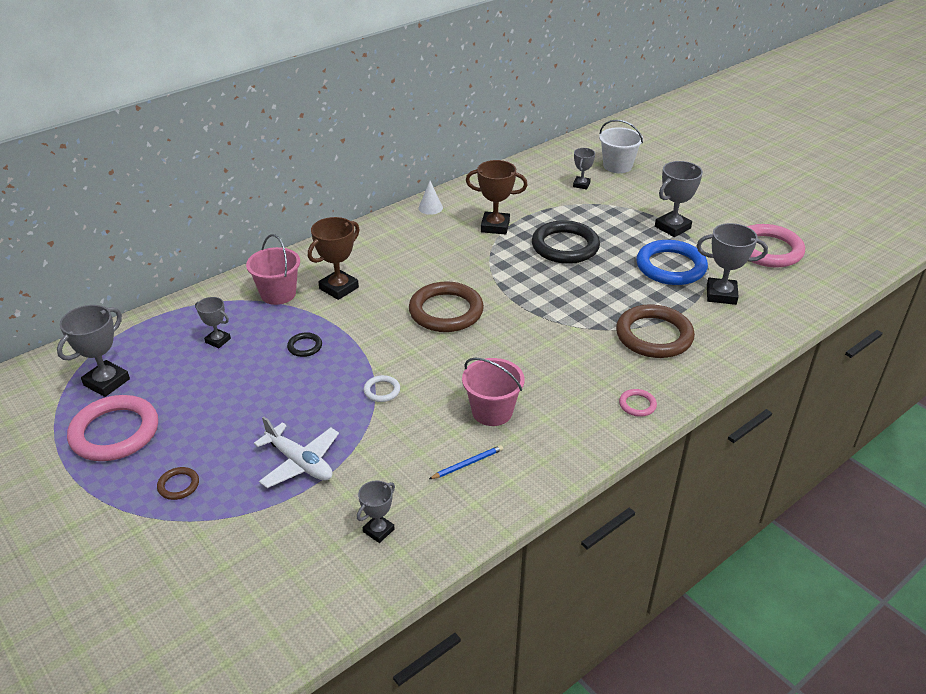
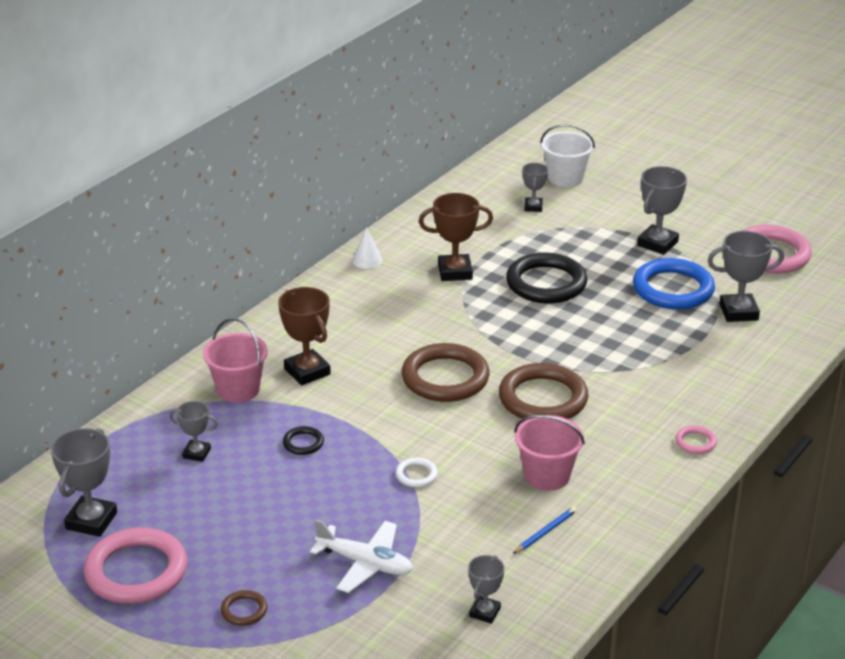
camera: 15 degrees left, 5 degrees down
(339, 288) = (307, 371): brown trophy -> brown trophy turned 60 degrees counterclockwise
(654, 336) = (684, 368): brown ring -> brown ring (543, 399)

